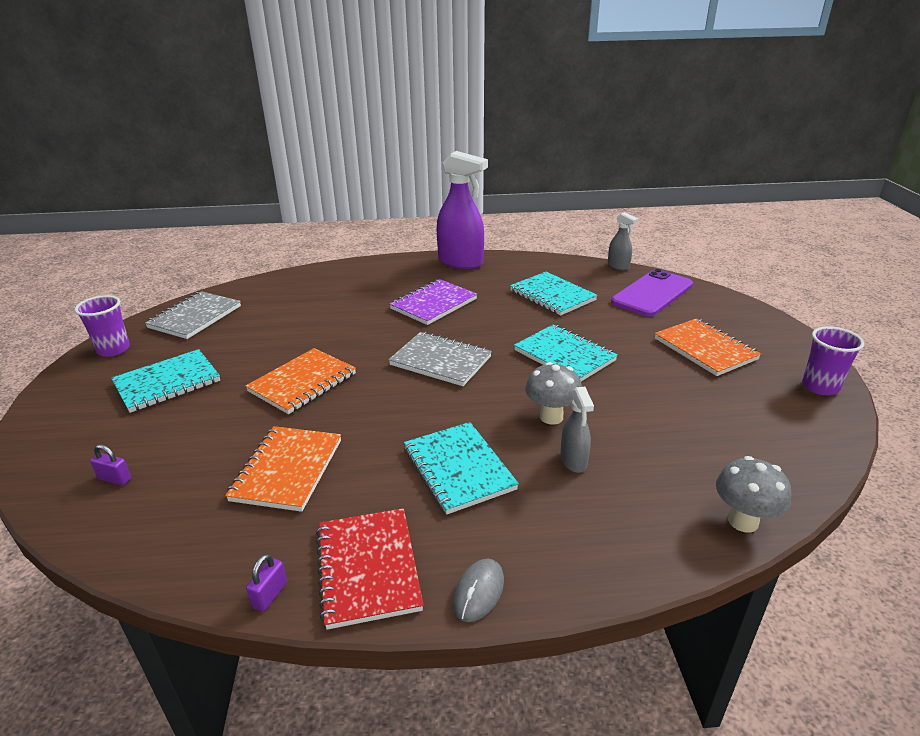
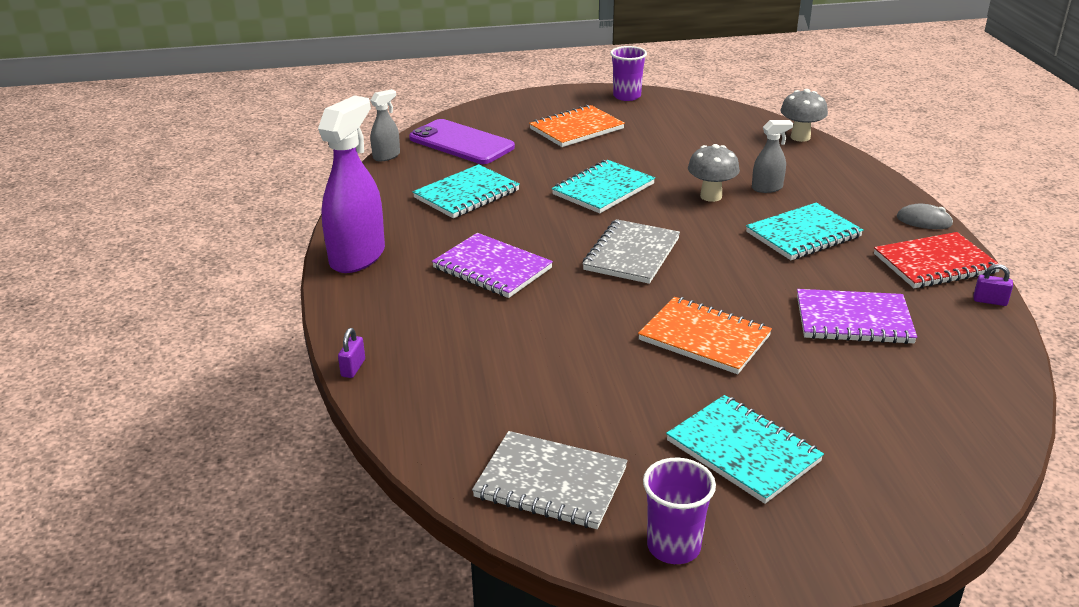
camera: 95 degrees left, 0 degrees up
(115, 479) = (931, 429): purple padlock -> purple padlock (353, 368)
(287, 470) = (853, 320): orange notebook -> purple notebook

